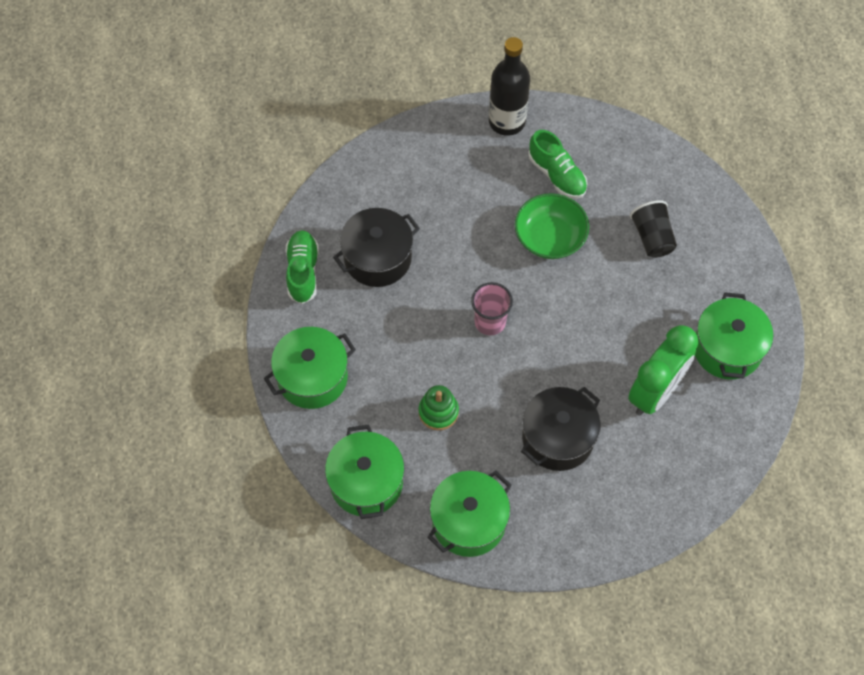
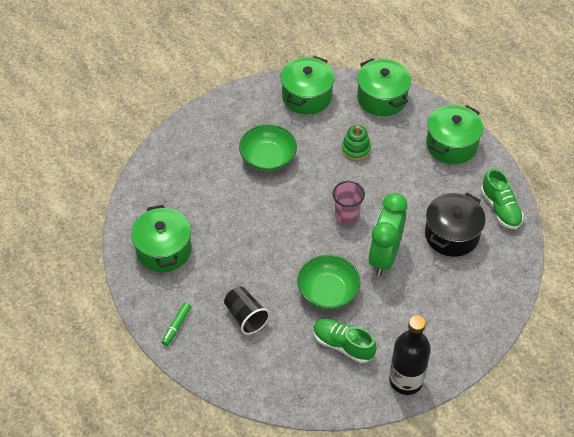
camera: 160 degrees right, 10 degrees down
(558, 438) = (268, 157): black pot -> green bowl
(655, 392) = (209, 205): green clock -> green clock (384, 256)
(733, 251) = (176, 326): none -> green marker

